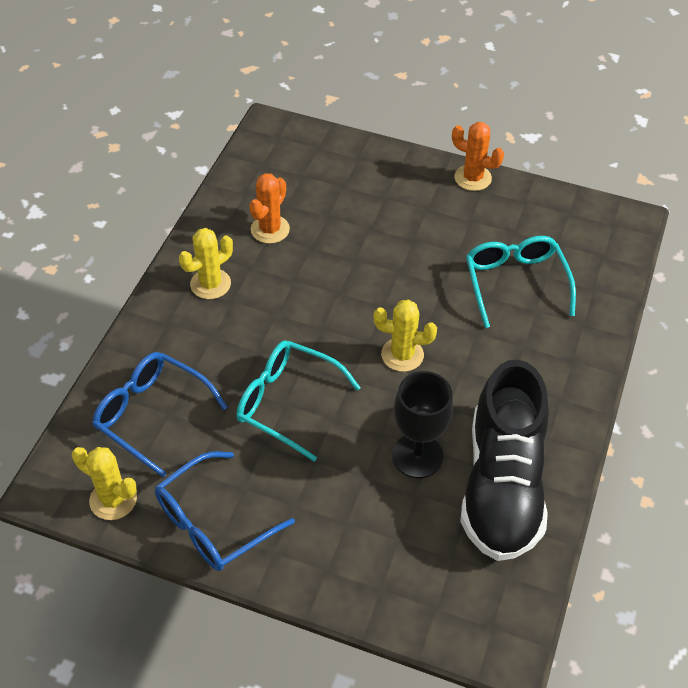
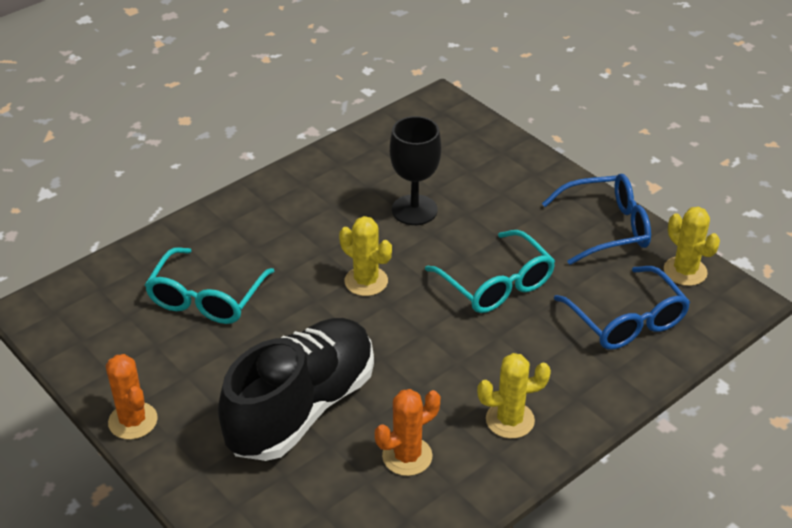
camera: 150 degrees left, 10 degrees down
(502, 485) = (365, 171): black shoe -> black shoe (301, 408)

